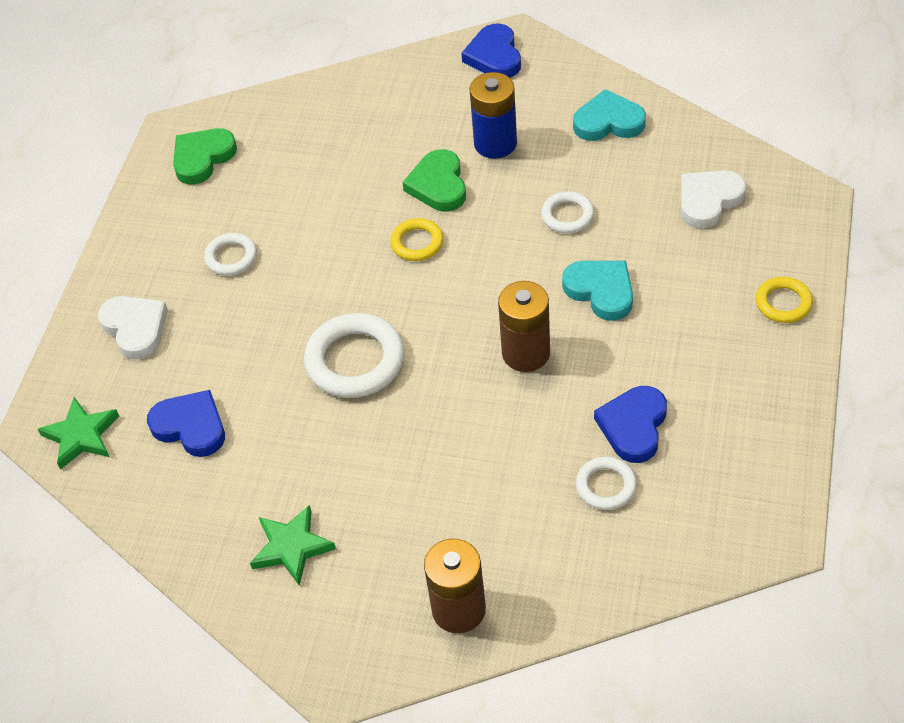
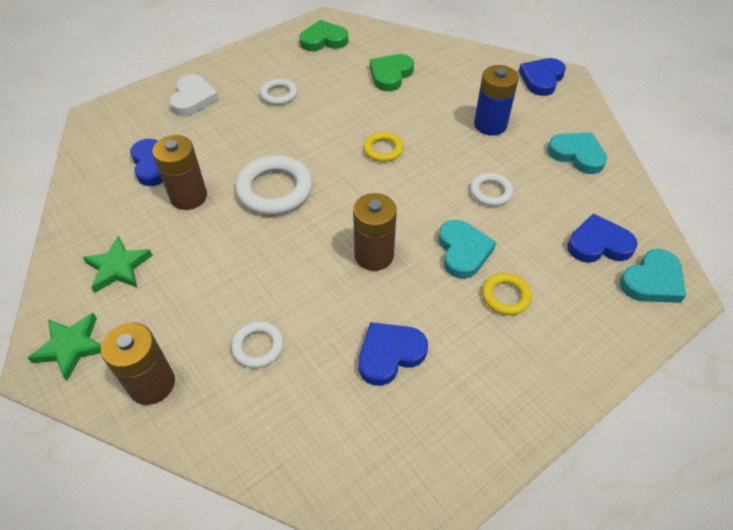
camera: 35 degrees right, 0 degrees up
(81, 436) = (105, 132): green star -> green star (71, 347)
(273, 431) = (188, 196): none -> brown battery
(438, 185) = (431, 126): green heart -> green heart (390, 75)
(606, 486) = (328, 380): white ring -> white ring (258, 346)
(708, 200) = (598, 244): white heart -> blue heart
(780, 204) = (652, 281): none -> turquoise heart
(783, 303) = (587, 350): yellow ring -> yellow ring (505, 296)

